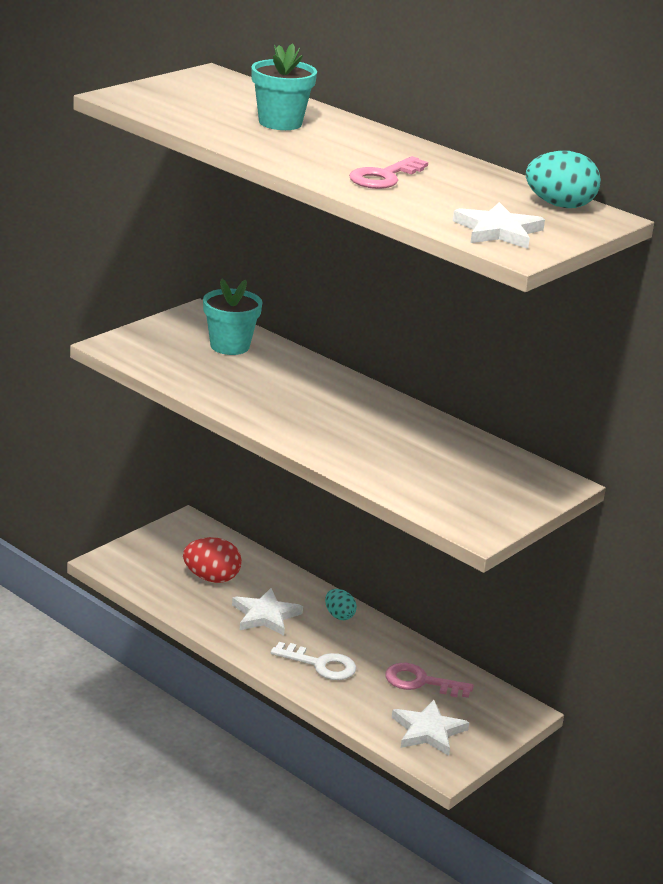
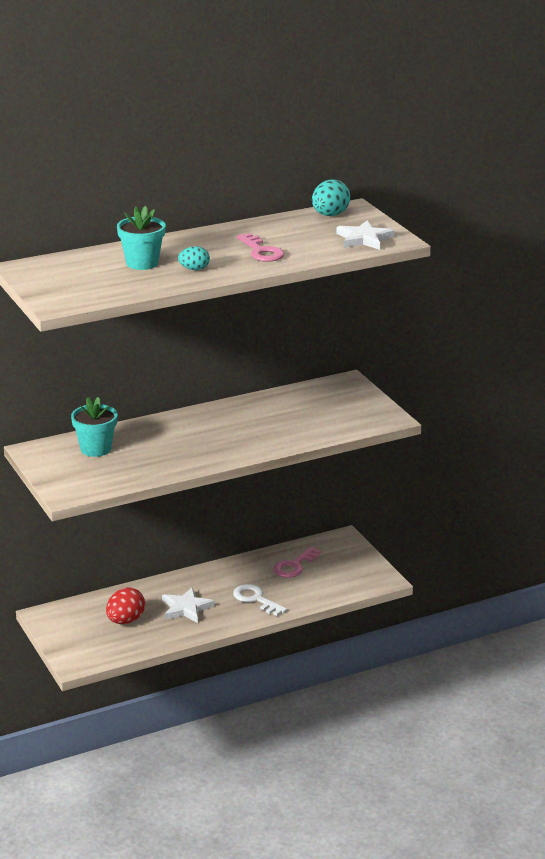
camera: 65 degrees left, 0 degrees up
(320, 664) = (256, 599): white key -> white key turned 90 degrees counterclockwise
(339, 615) = (203, 578): turquoise egg -> turquoise egg (194, 269)
(428, 731) = (346, 576): white star -> none

